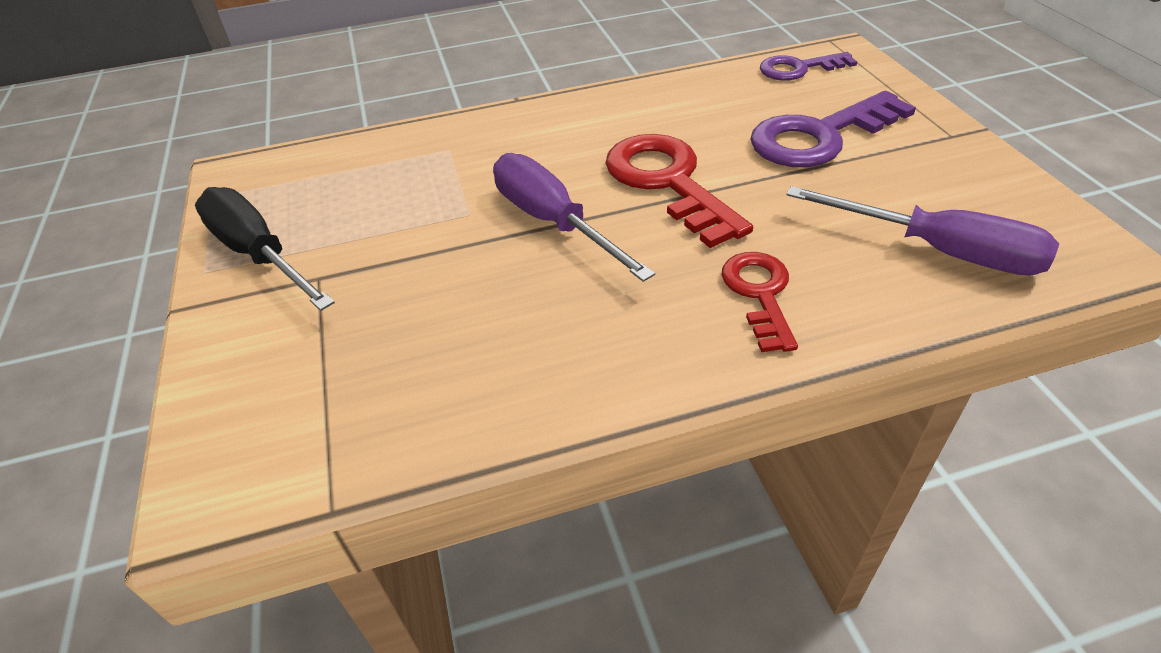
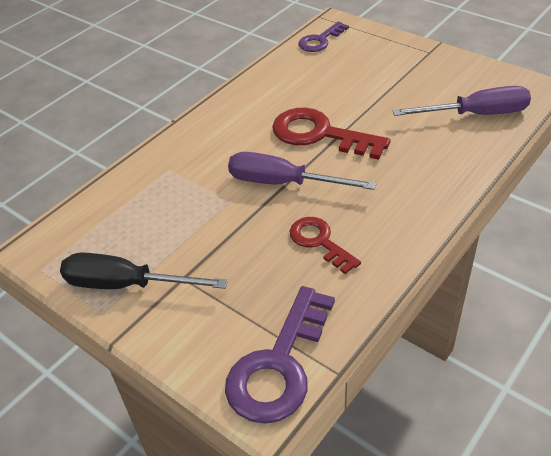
camera: 35 degrees left, 0 degrees up
(760, 294) = (422, 171): red key -> red key (319, 241)
(819, 136) = (369, 77): purple key -> purple key (279, 365)

